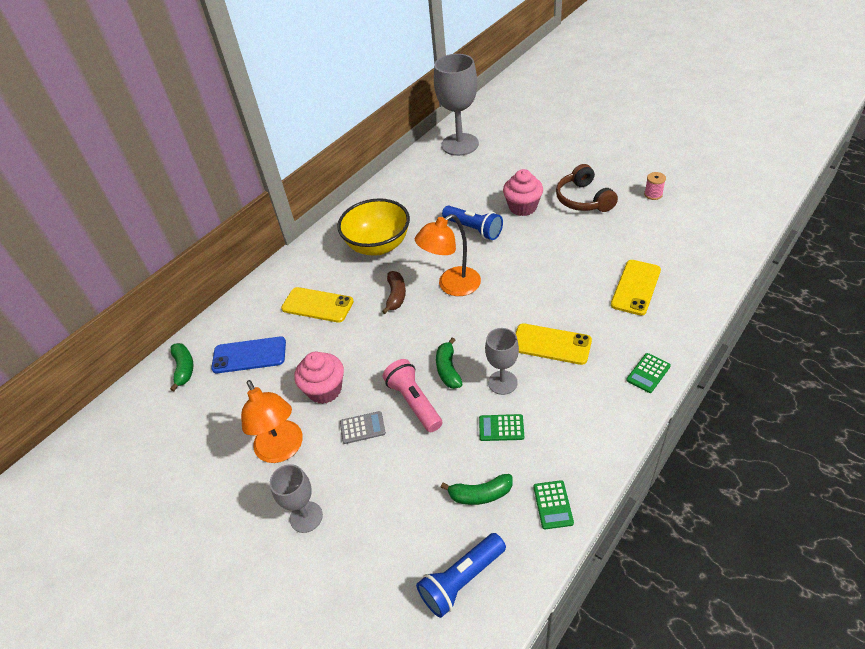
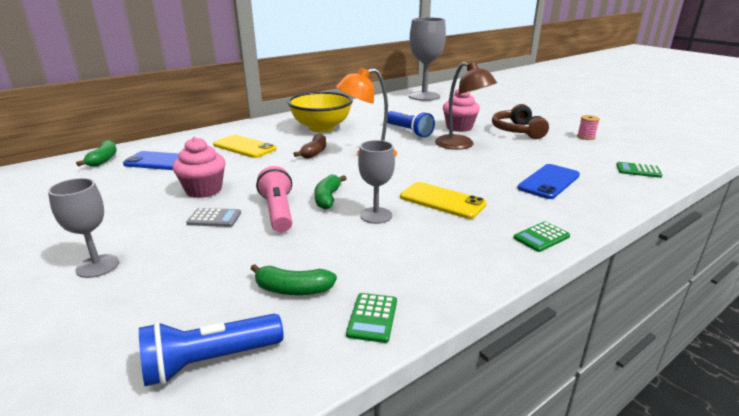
camera: 10 degrees right, 20 degrees down
(282, 450) = (127, 217): orange lamp -> none
(501, 428) = (353, 245): green calculator -> green calculator (638, 170)
(536, 243) = (461, 145): none -> brown lamp
(636, 287) = (549, 182): yellow phone -> blue phone

